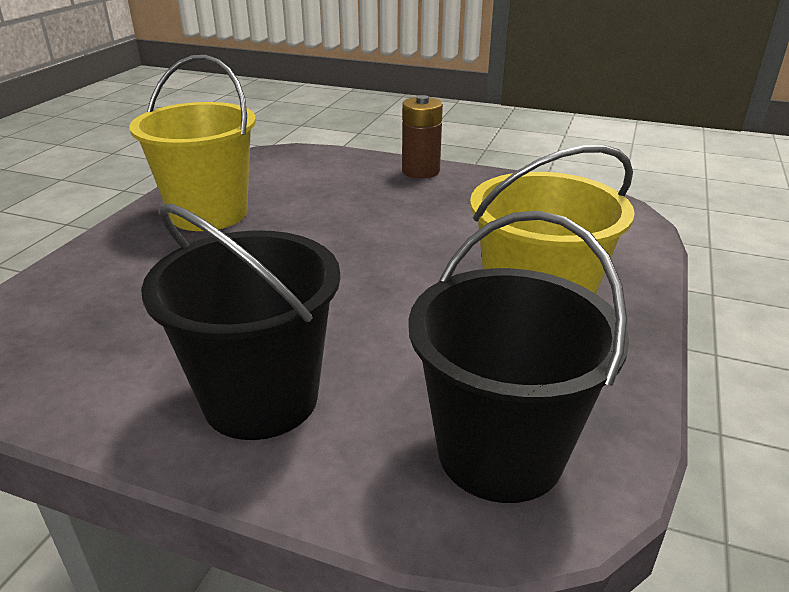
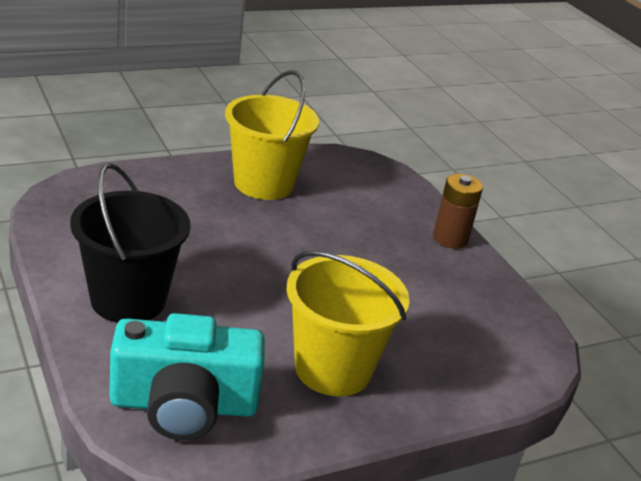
camera: 40 degrees right, 0 degrees up
(500, 452) = (184, 405): black bucket -> turquoise camera

